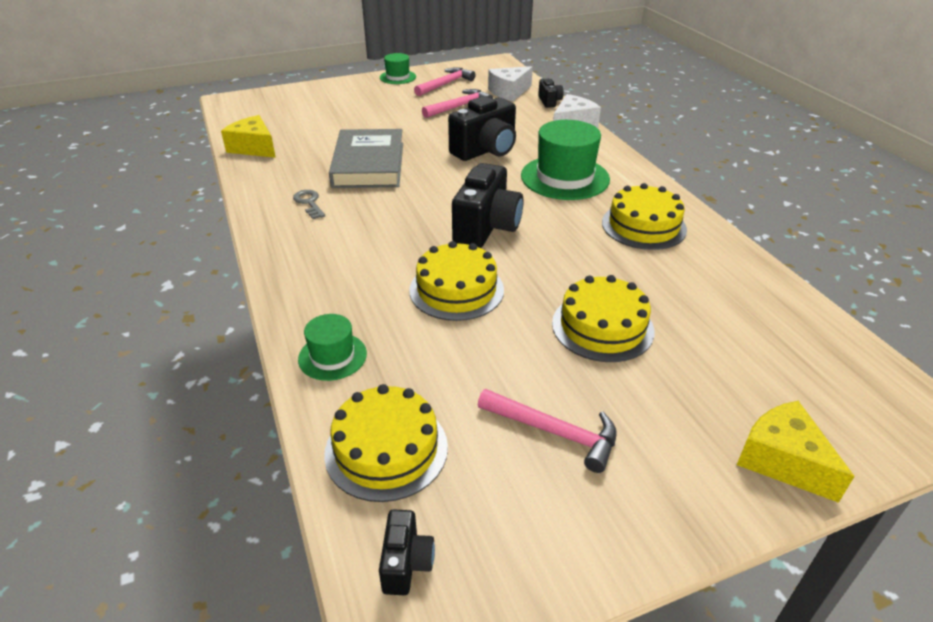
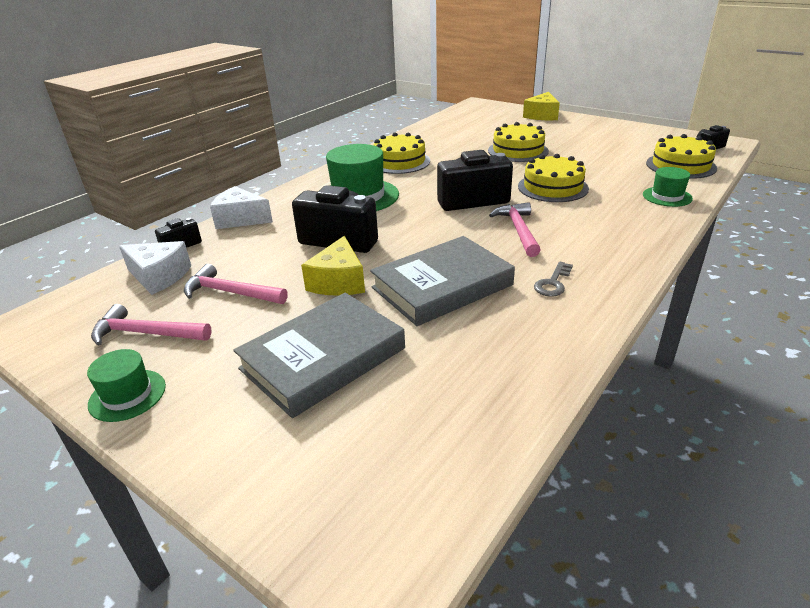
camera: 120 degrees left, 5 degrees down
(253, 148) = (507, 396): yellow cheese -> yellow cheese (338, 282)
(356, 116) = (323, 359): none -> grey book
(554, 432) = (602, 143): pink hammer -> pink hammer (518, 230)

